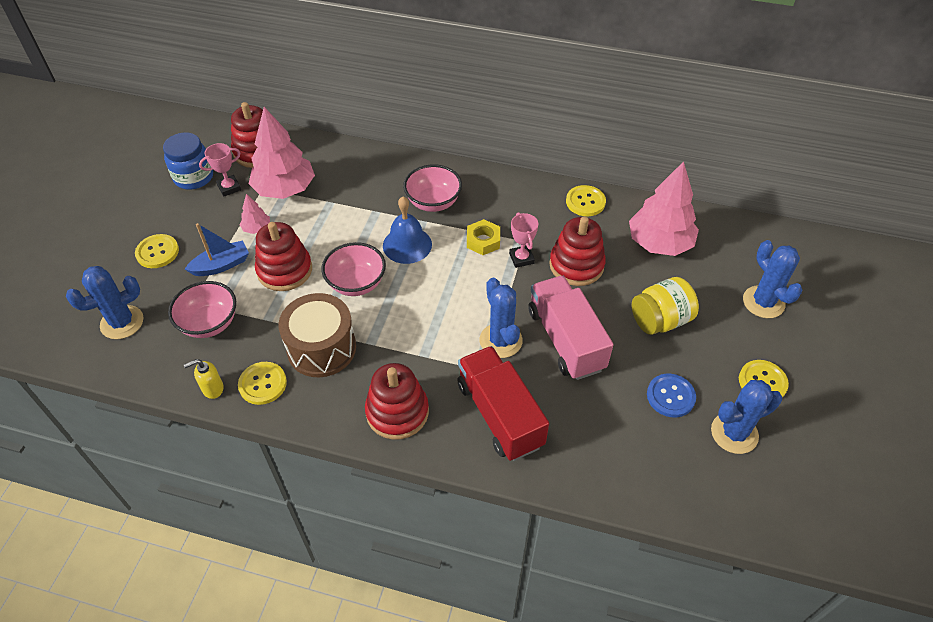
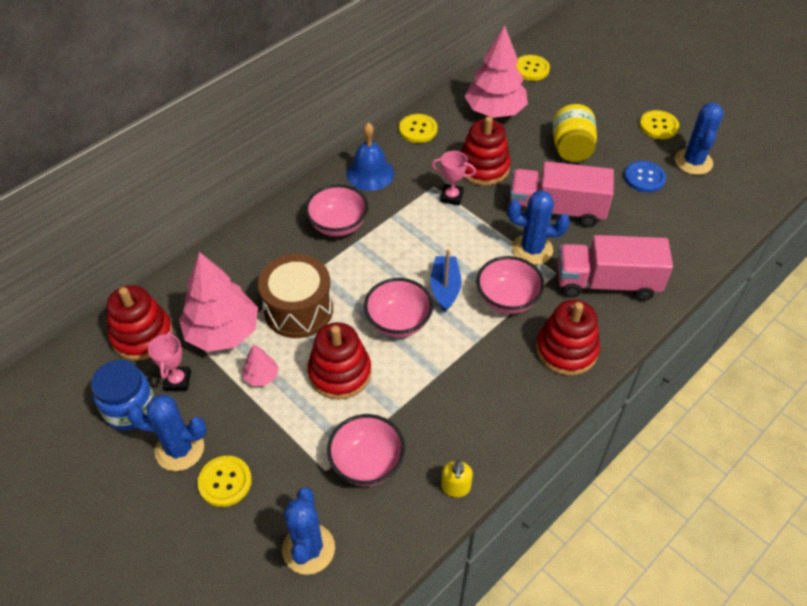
camera: 60 degrees left, 0 degrees up
(221, 265) = (291, 426): blue boat -> blue boat (445, 288)
(262, 384) = (475, 442): yellow button -> yellow button (531, 69)
(321, 348) = (460, 378): brown drum -> brown drum (298, 309)
(407, 245) = (377, 265): blue bell -> blue bell (370, 173)
(428, 346) = (507, 299): none -> pink bowl
(483, 241) = (412, 212): yellow nut -> none
(500, 414) = (606, 283): red truck -> pink truck
(763, 302) = (589, 88): blue cactus -> blue cactus (179, 449)

